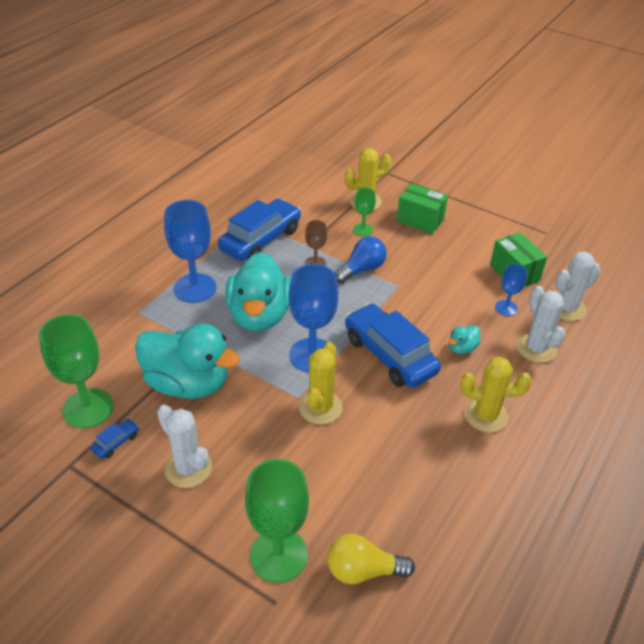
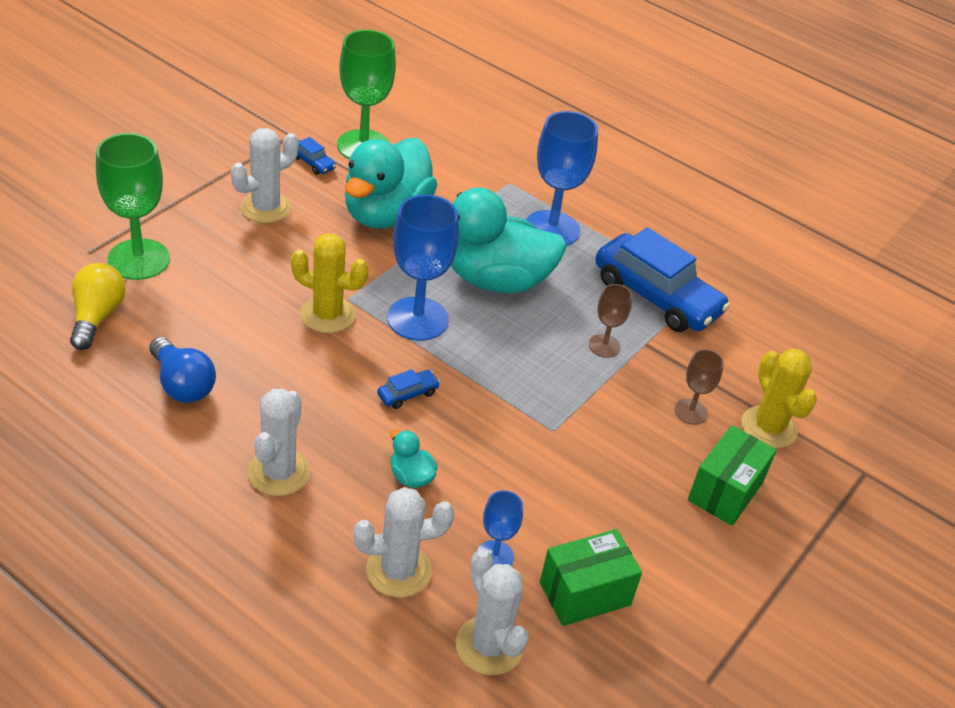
camera: 90 degrees right, 0 degrees up
(362, 230) = (691, 412): green goblet -> brown goblet
(362, 269) = (591, 395): blue light bulb -> blue light bulb (182, 384)
(390, 355) = (407, 394): blue car -> blue car, size x0.40
(486, 415) = (279, 472): yellow cactus -> white cactus

